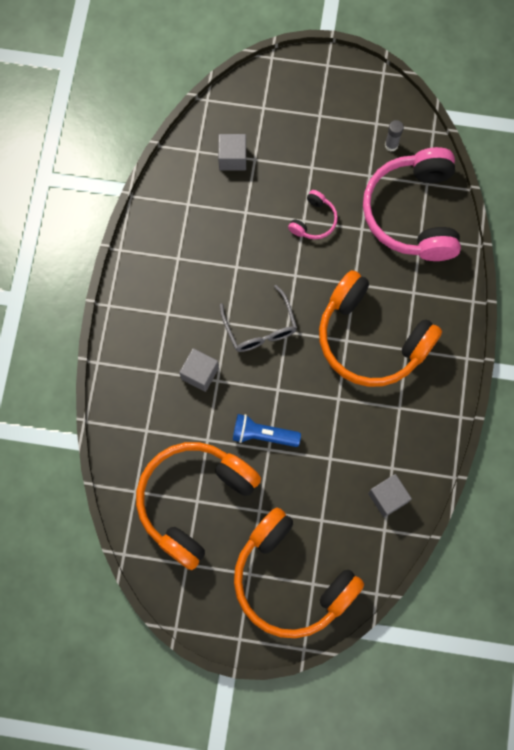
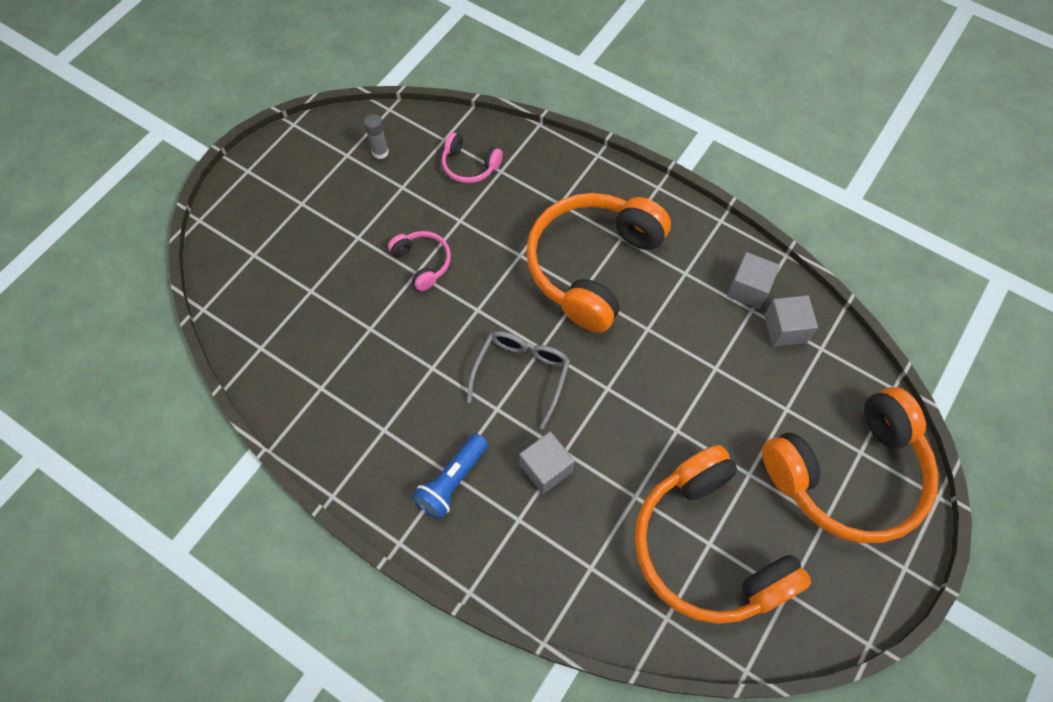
camera: 65 degrees left, 10 degrees down
(232, 158) = (294, 313): grey cube -> grey cube (748, 289)
(260, 327) = (521, 374): grey glasses -> grey glasses turned 75 degrees counterclockwise
(263, 435) = (656, 429): blue flashlight -> blue flashlight (452, 481)
(371, 339) = (592, 266): orange headphones -> orange headphones turned 150 degrees clockwise
(413, 213) = (469, 165): pink headphones -> pink headphones, size x0.44

